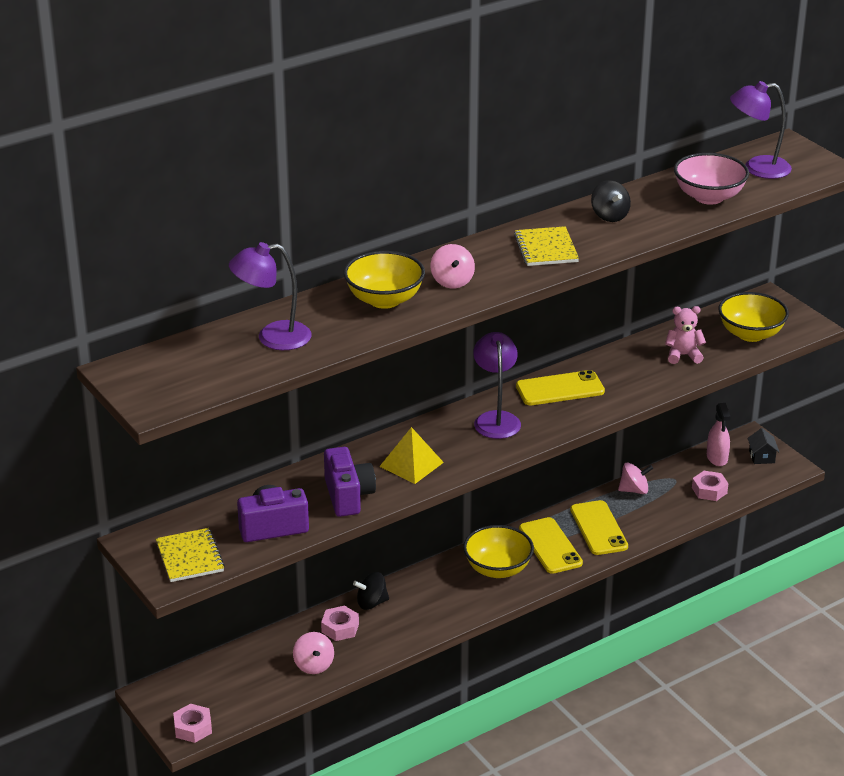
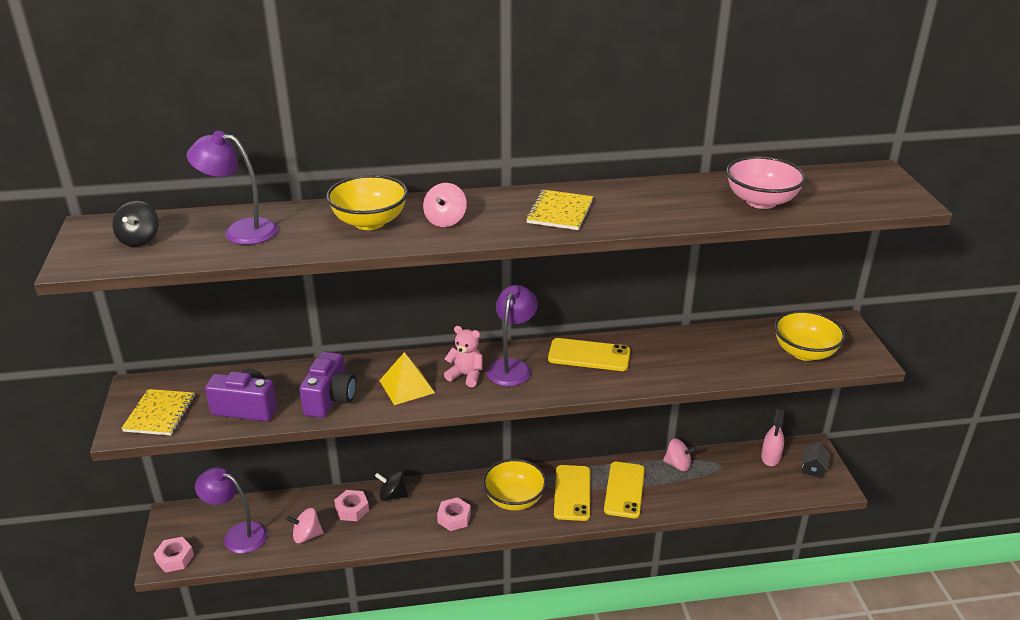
camera: 25 degrees right, 0 degrees up
(314, 665) = (306, 535): pink spinning top -> pink spinning top turned 75 degrees clockwise
(609, 216) = (647, 197): black spinning top -> black spinning top (139, 240)
(683, 355) = (725, 355): pink teddy bear -> pink teddy bear (466, 375)
(709, 490) = (746, 485): pink nut -> pink nut (454, 518)
(757, 168) = (832, 187): purple lamp -> purple lamp (237, 535)

